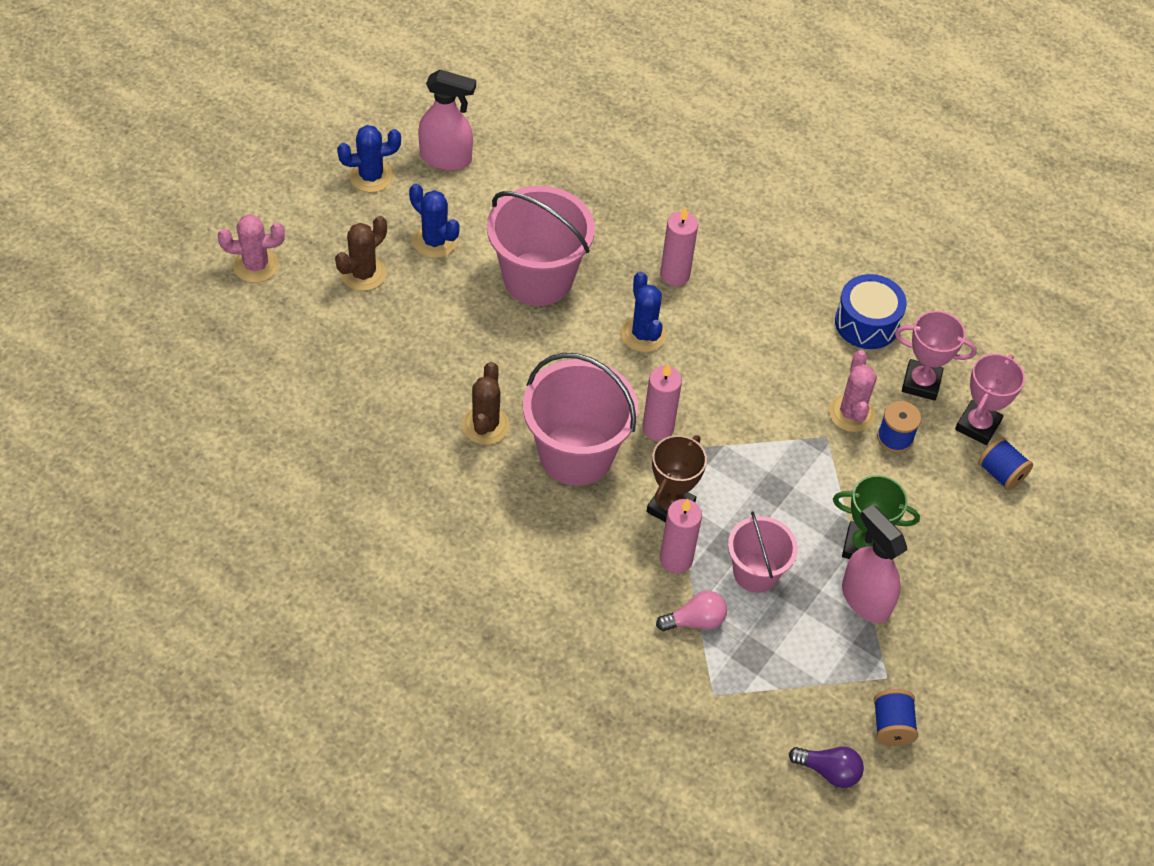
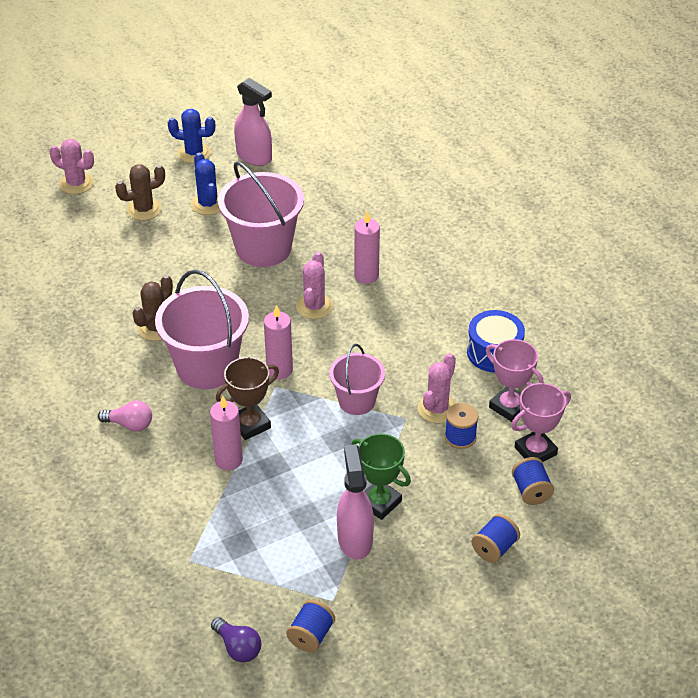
camera: 30 degrees right, 10 degrees down
(643, 334) = (314, 306): blue cactus -> pink cactus
(695, 621) = (212, 506): pink light bulb -> pink light bulb (130, 424)
(755, 572) = (282, 490): pink bucket -> pink bucket (357, 401)
(1005, 553) = (494, 548): none -> blue spool

